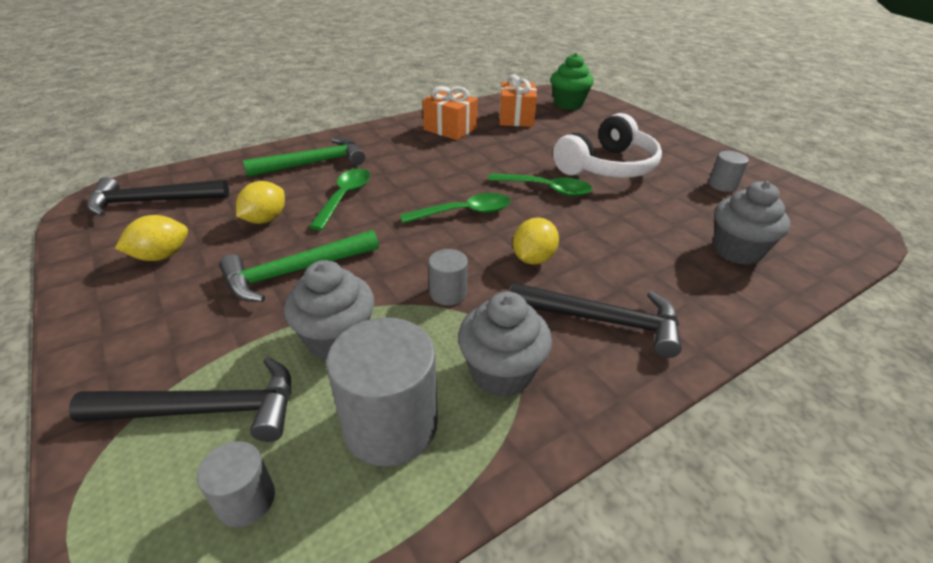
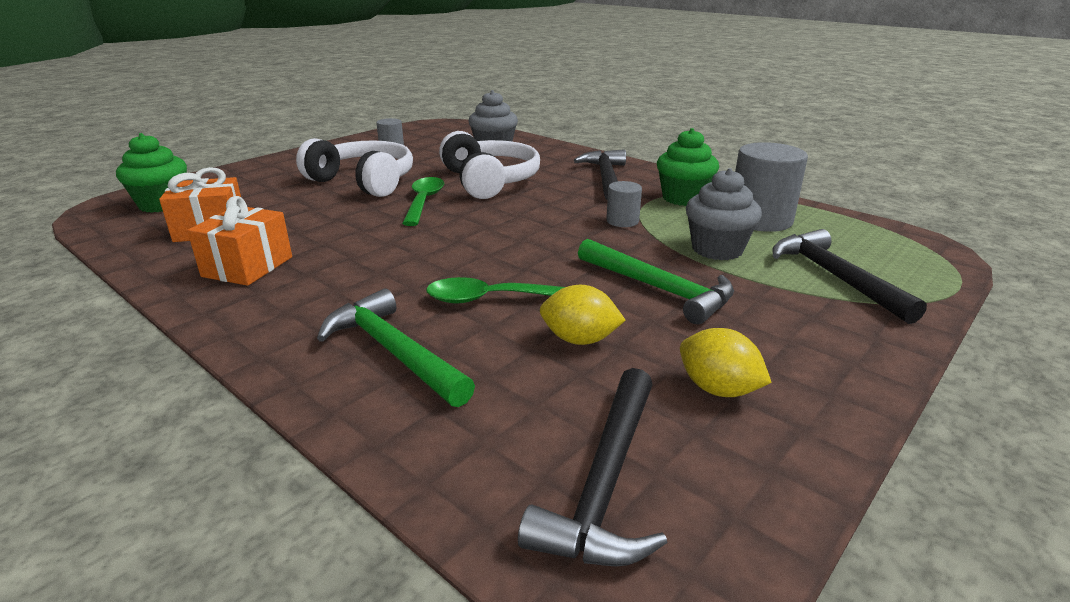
camera: 105 degrees left, 10 degrees down
(152, 202) = (605, 482): black hammer -> black hammer turned 45 degrees clockwise
(246, 500) = (858, 245): grey cylinder -> none
(464, 213) = (491, 230): green spoon -> none
(501, 373) = (683, 198): grey cupcake -> green cupcake
(533, 258) = (550, 199): yellow lemon -> none
(600, 230) = (489, 181): none -> white headphones

